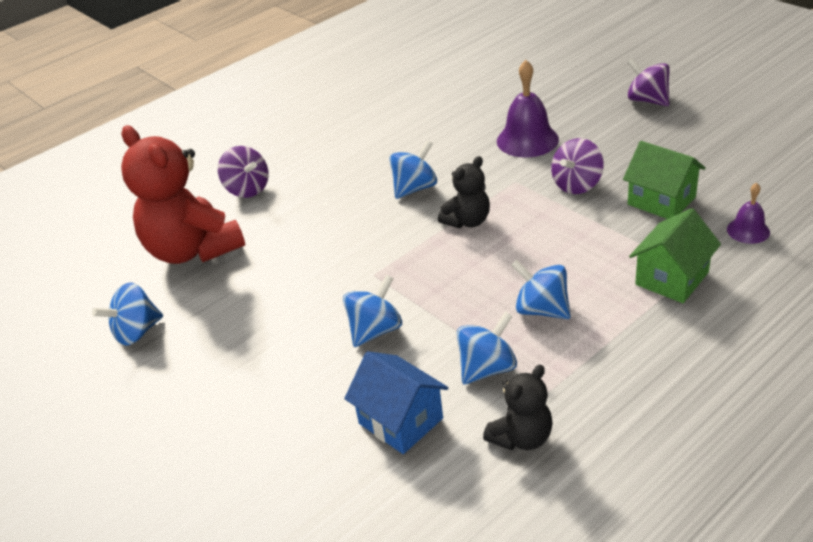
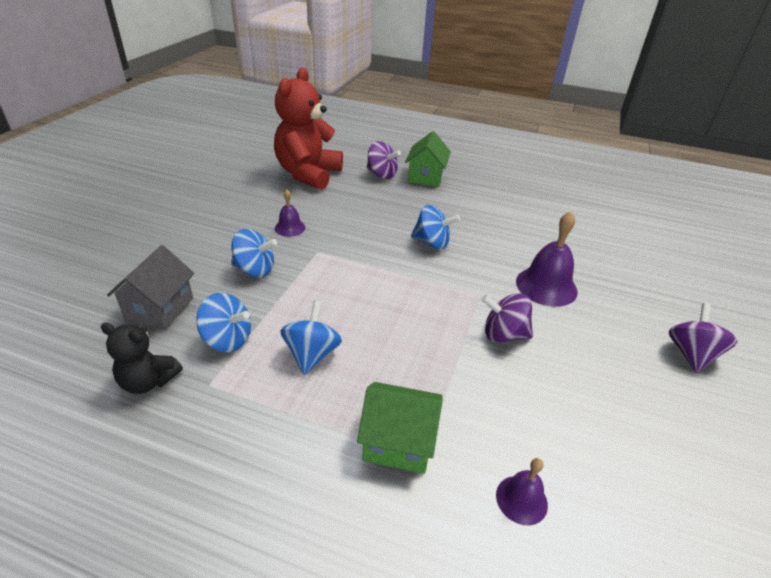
camera: 55 degrees right, 0 degrees up
(136, 332) = (224, 179): blue spinning top -> none
(247, 189) = (382, 174): purple spinning top -> purple spinning top turned 75 degrees counterclockwise
(308, 288) = (290, 228): none -> purple bell
(401, 421) = (159, 308): blue house -> grey house
(467, 221) = (407, 281): black teddy bear -> none
(661, 201) = (522, 405): green house -> green house (426, 177)

